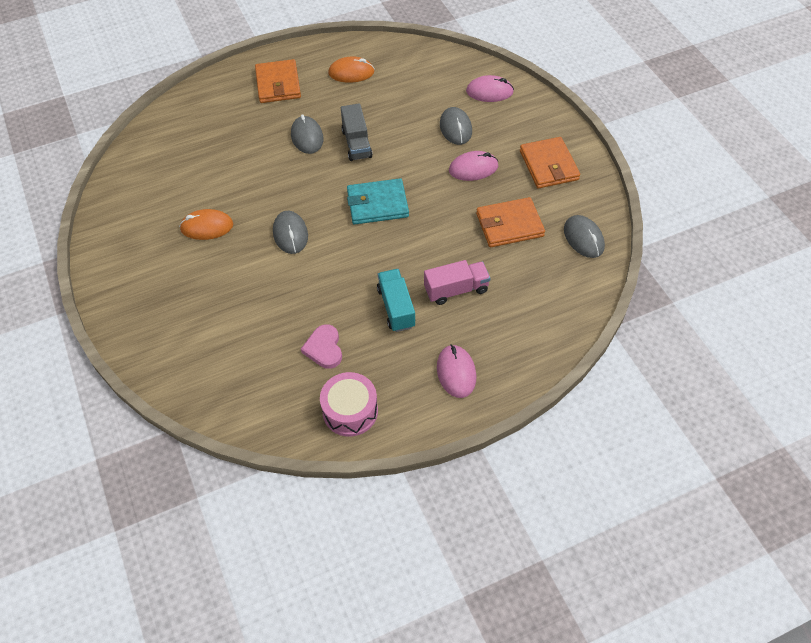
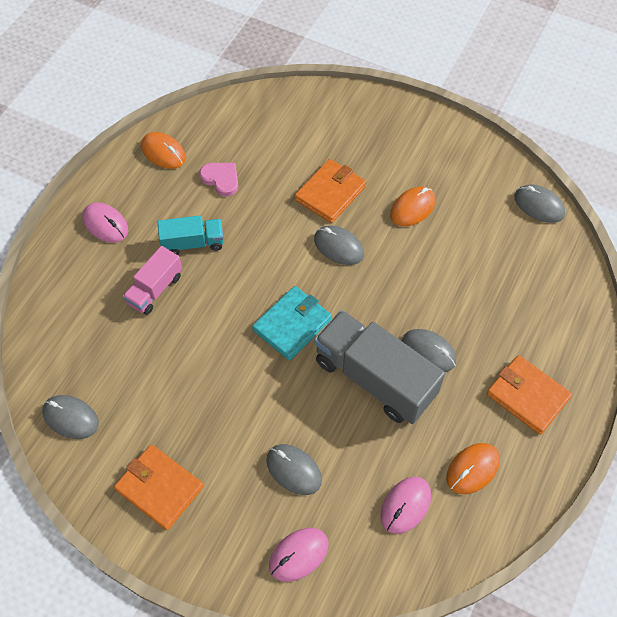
camera: 140 degrees right, 5 degrees up
(122, 173) = (539, 205): none -> grey mouse
(350, 411) = (163, 152): pink drum -> orange mouse
(356, 143) = (374, 378): grey truck -> grey truck, size x1.84
(396, 307) = (193, 243): turquoise truck -> turquoise truck turned 45 degrees counterclockwise
(473, 168) = (235, 428): pink mouse -> pink mouse (405, 505)
(509, 225) = (152, 385): orange wallet -> orange wallet (330, 193)

